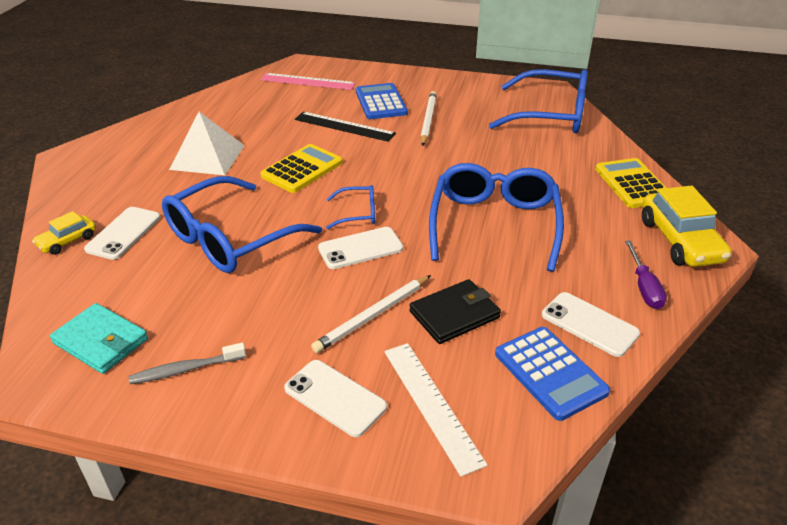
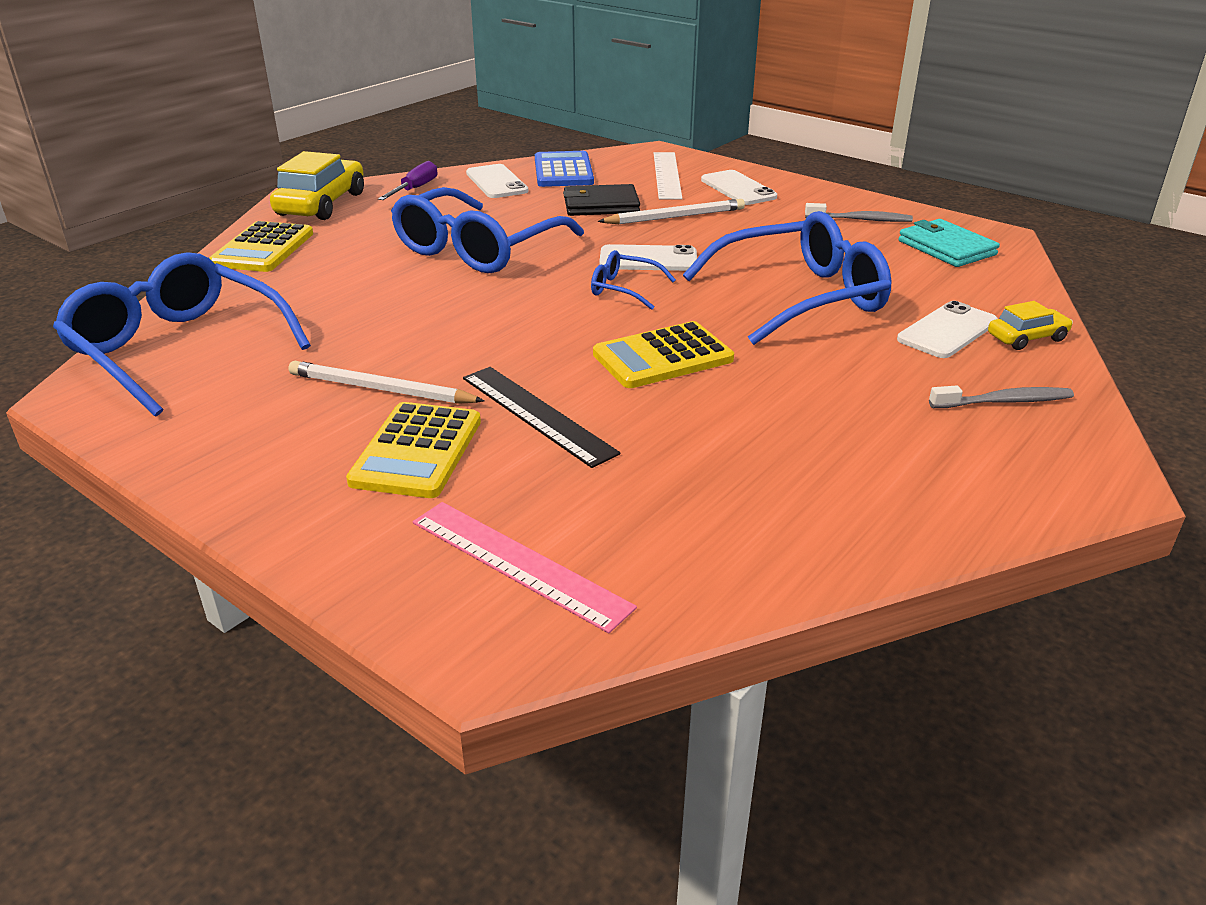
camera: 155 degrees left, 5 degrees down
(102, 187) = (1004, 402): none -> grey toothbrush
(207, 157) = (816, 414): white pyramid -> none
(381, 102) = (417, 451): blue calculator -> yellow calculator
(428, 120) = (381, 389): white pencil -> white pencil turned 75 degrees clockwise

